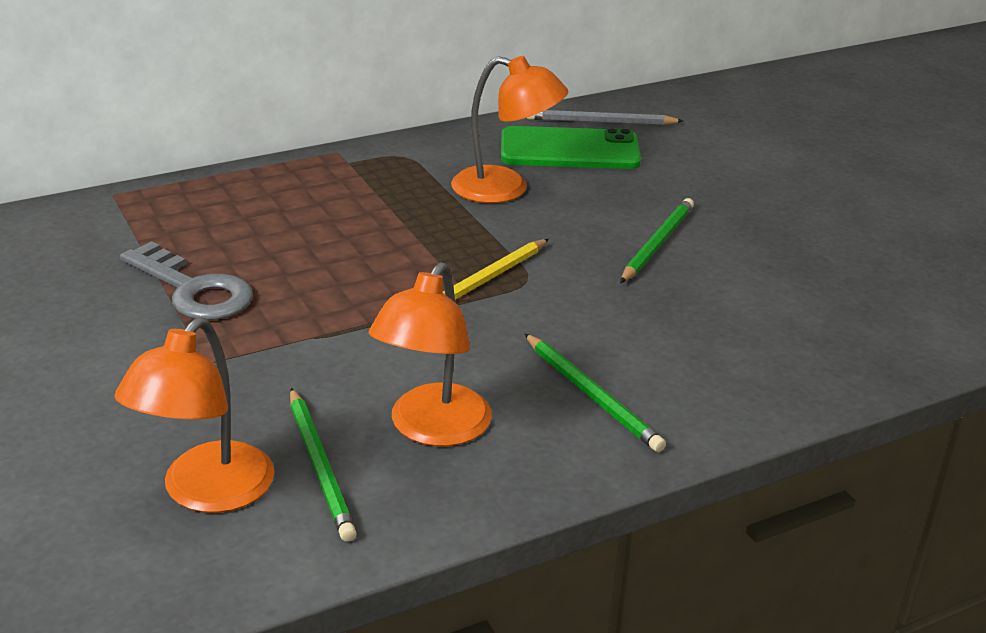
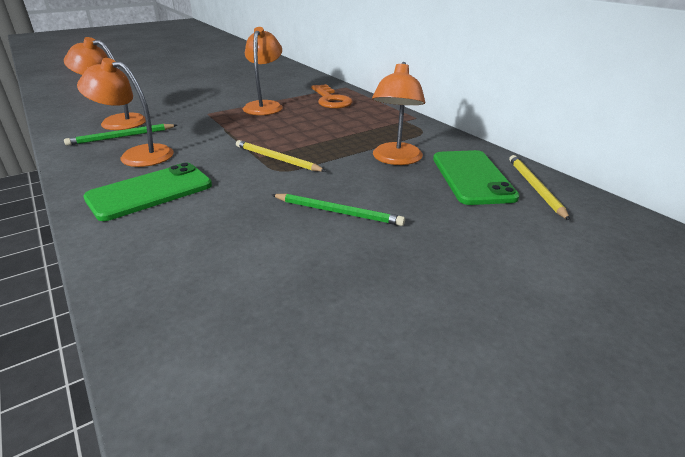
camera: 85 degrees right, 0 degrees up
(193, 290) = (265, 106): grey key -> orange lamp
(194, 216) = (330, 100): none -> orange key
(591, 395) = (150, 192): green pencil -> green phone
(601, 122) = (535, 188): grey pencil -> yellow pencil

